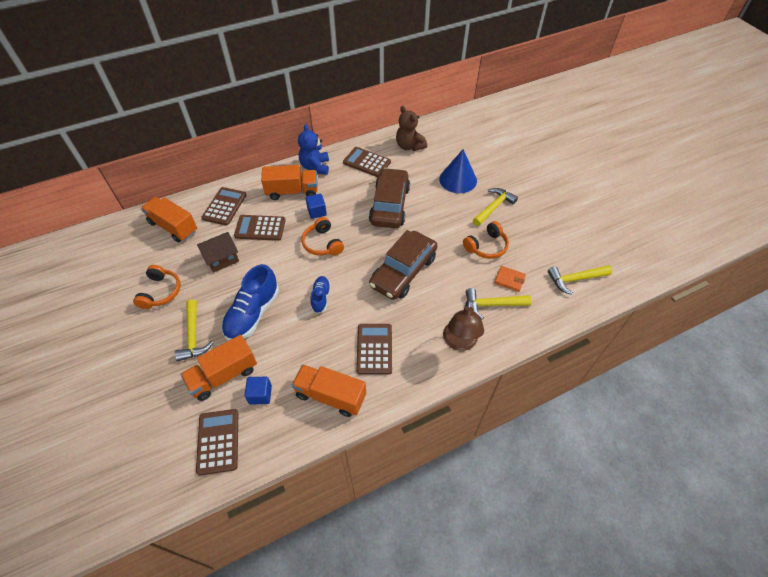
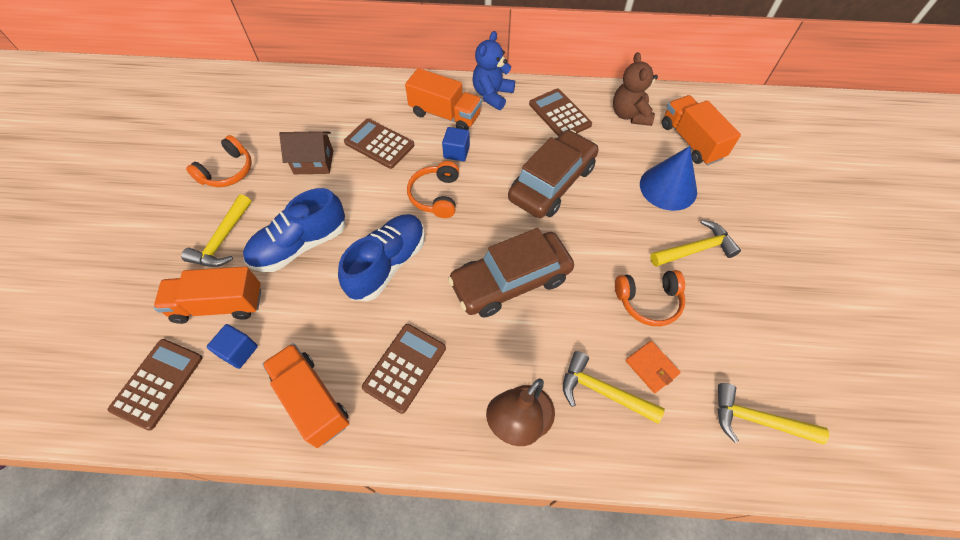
camera: 30 degrees right, 5 degrees up
(173, 227) = (291, 102): orange truck -> orange truck (691, 141)
(224, 206) = (359, 101): brown calculator -> none
(321, 298) = (387, 264): blue shoe -> blue shoe, size x1.81

